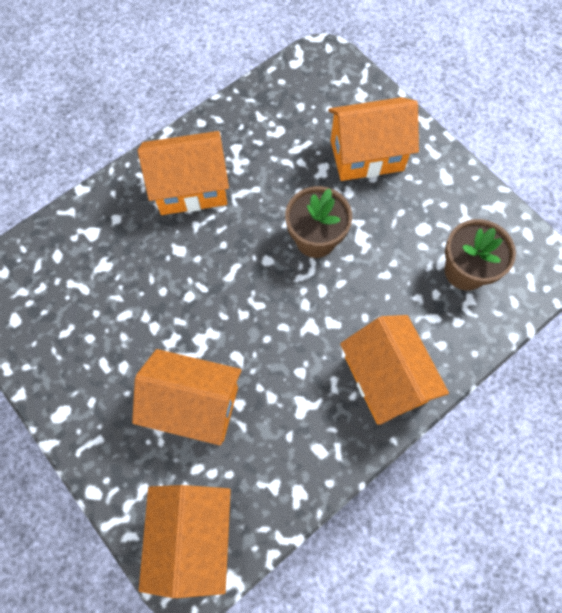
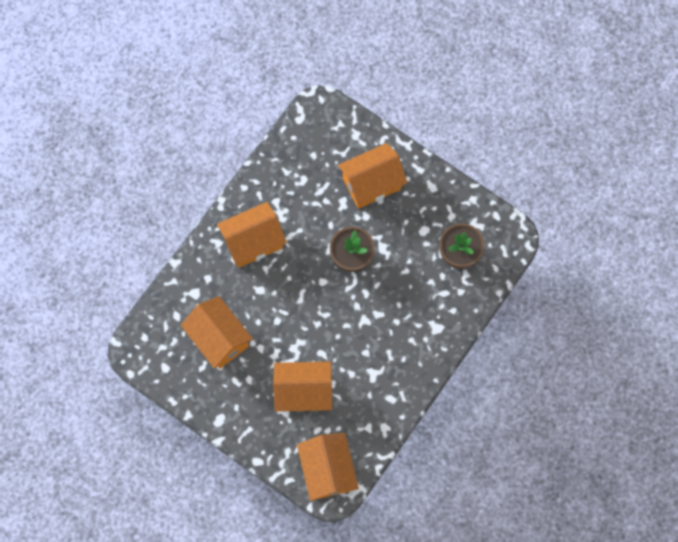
camera: 15 degrees left, 5 degrees up
(385, 379) = (421, 343): orange house -> orange house (219, 338)

